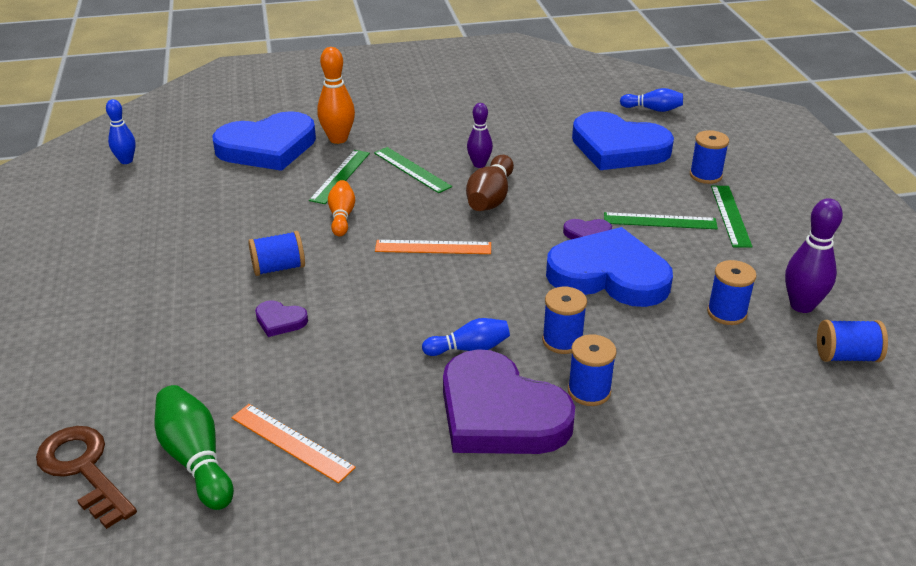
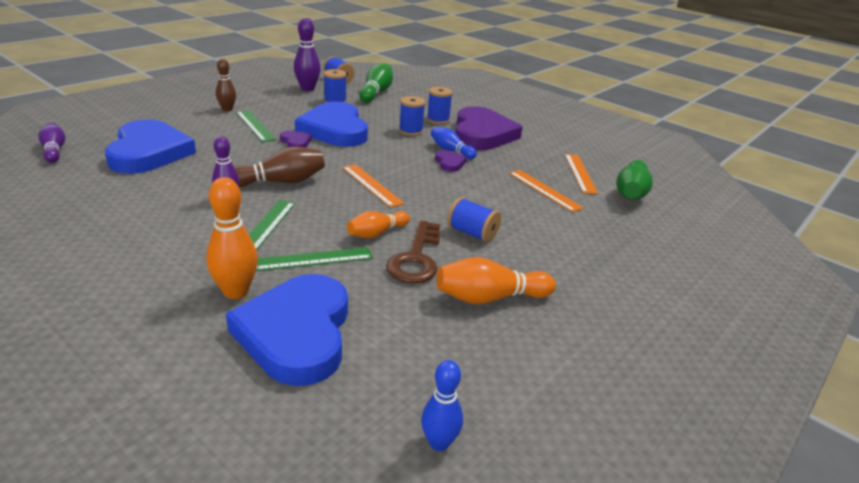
camera: 130 degrees left, 5 degrees down
(83, 469) = (692, 219): brown key -> brown key (416, 259)
(192, 232) = (489, 298): none -> orange bowling pin
(267, 147) = (296, 333): blue heart -> blue heart turned 120 degrees counterclockwise
(280, 321) = (516, 210): purple heart -> purple heart (449, 163)
(291, 372) = (544, 190): none -> orange ruler
(653, 109) = (54, 151): blue bowling pin -> purple bowling pin
(705, 175) = (174, 120): blue spool -> none
(730, 215) = (227, 109): green ruler -> brown bowling pin
(757, 375) = (376, 93): none -> green bowling pin

